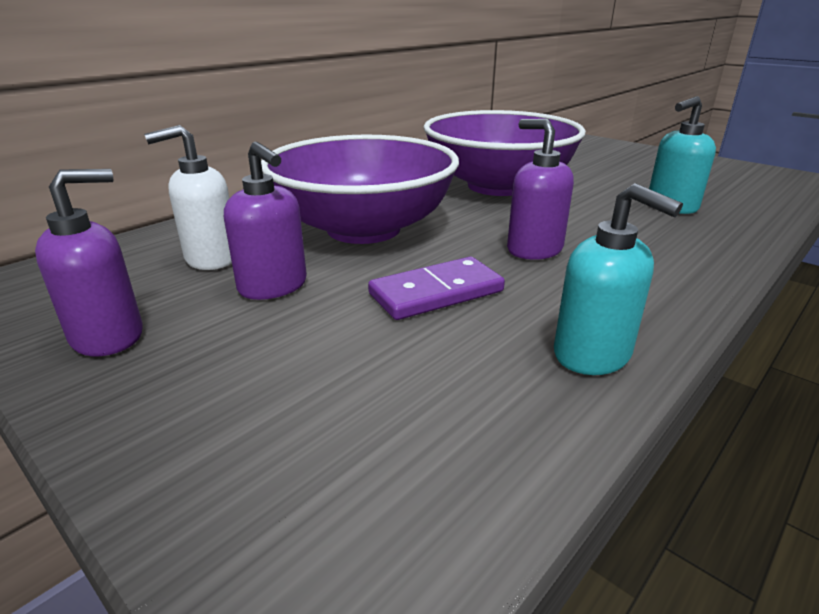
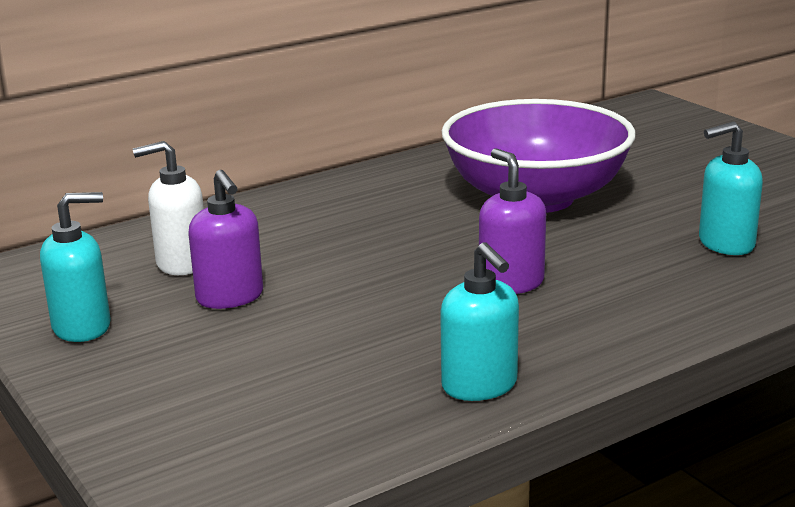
camera: 15 degrees right, 5 degrees down
(109, 336) = (82, 327): purple soap dispenser -> turquoise soap dispenser
(363, 229) = (345, 243): purple bowl -> none
(436, 293) = (378, 318): purple domino -> none

